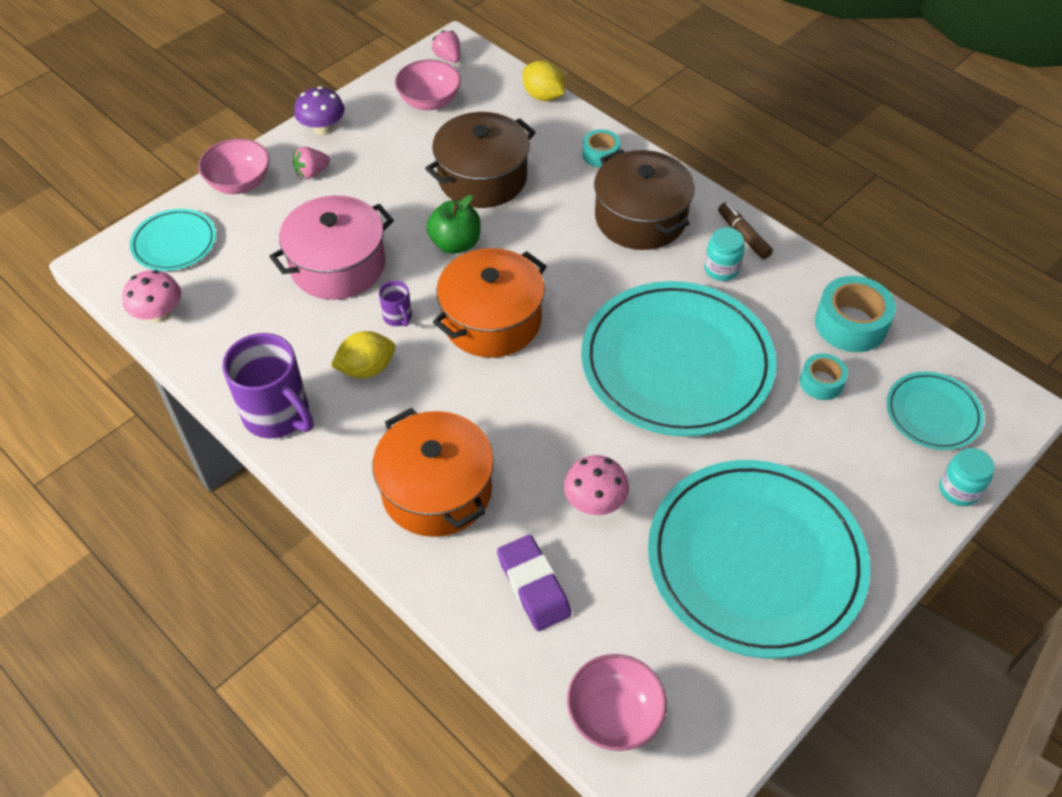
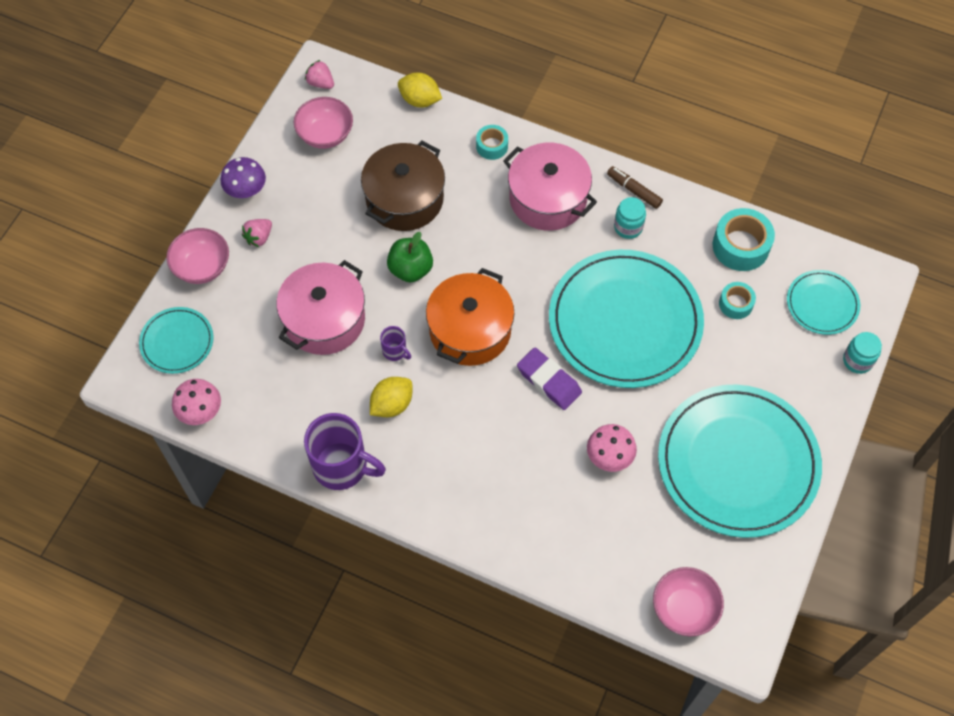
camera: 20 degrees left, 10 degrees up
(437, 490) = (491, 486): orange pot -> none
(533, 586) = (592, 536): purple eraser -> purple eraser (549, 381)
(640, 218) = (548, 198): brown pot -> pink pot

